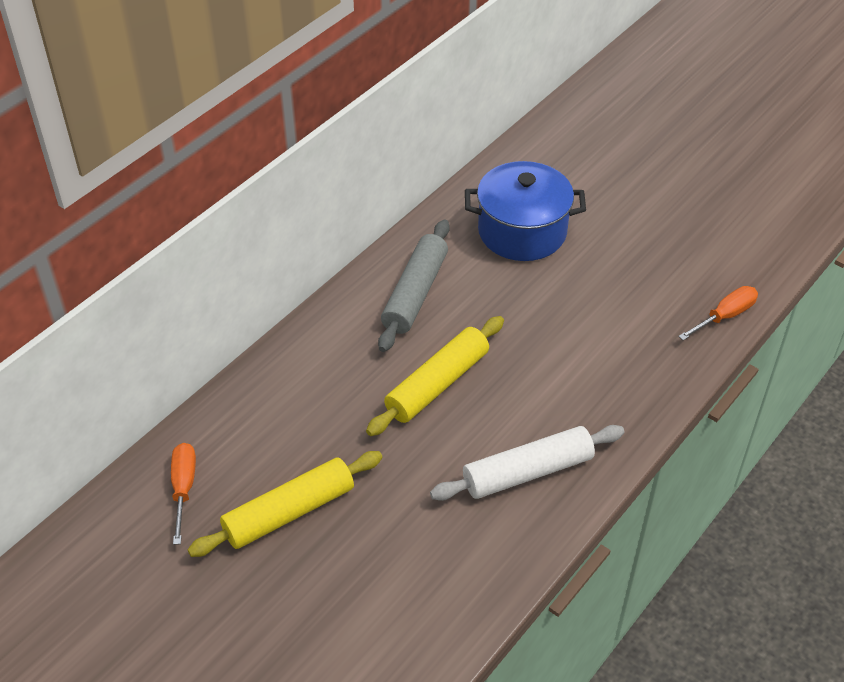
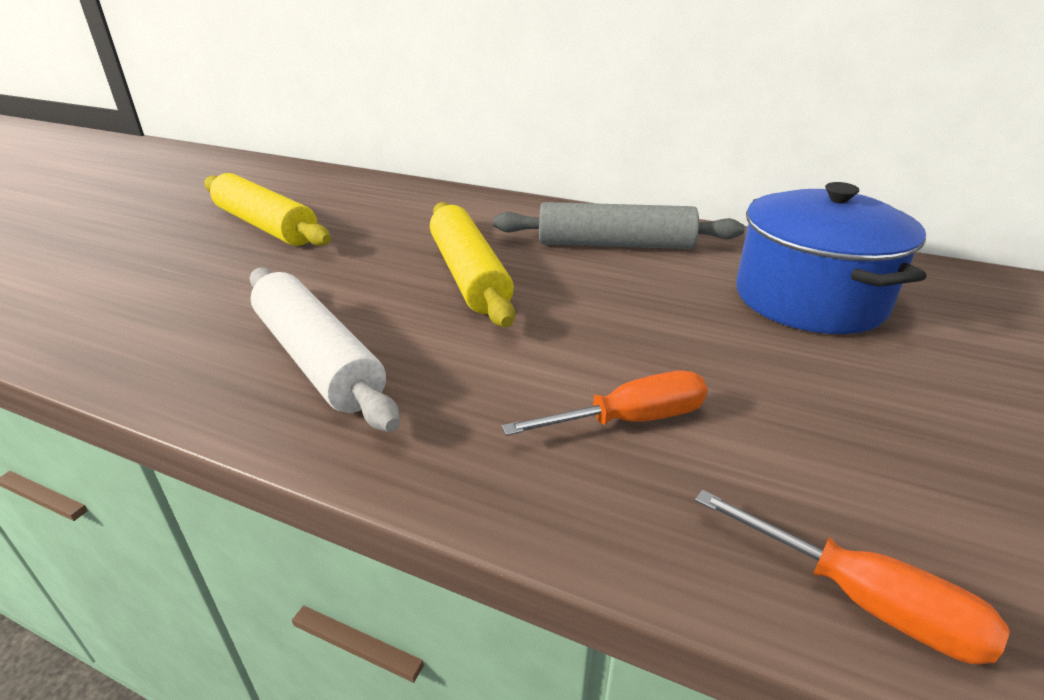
camera: 75 degrees right, 15 degrees down
(183, 488) = (301, 185): orange screwdriver -> orange screwdriver (629, 420)
(437, 384) = (468, 275): yellow rolling pin -> yellow rolling pin turned 45 degrees clockwise

